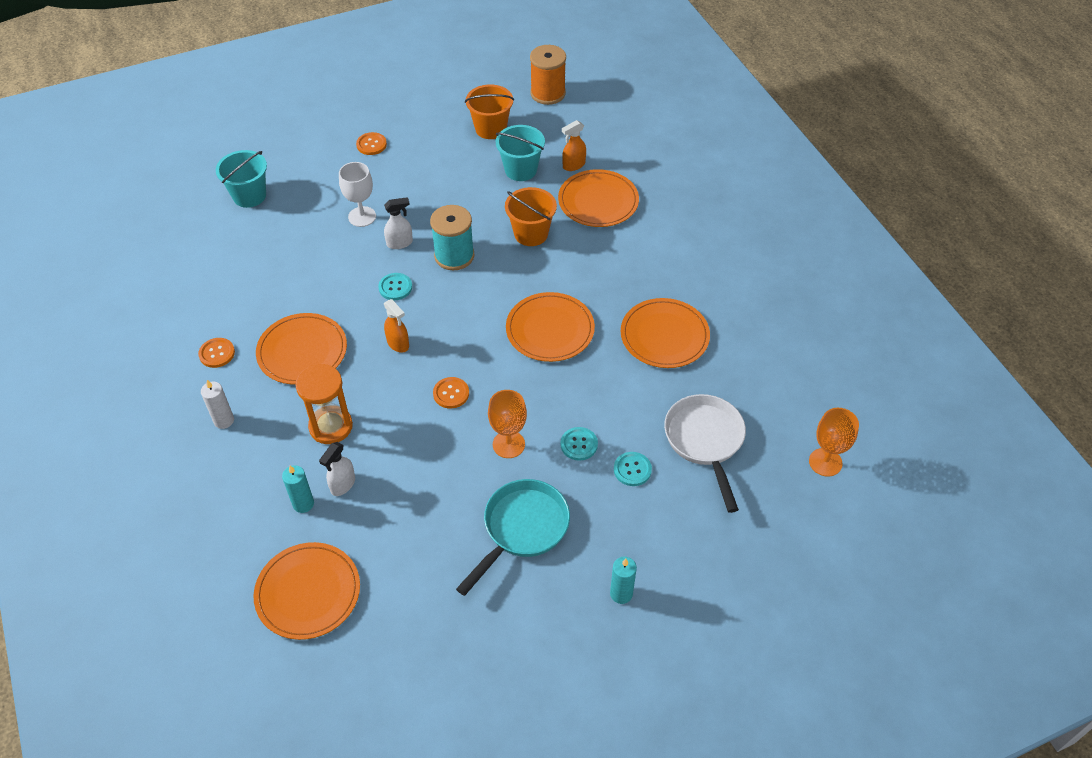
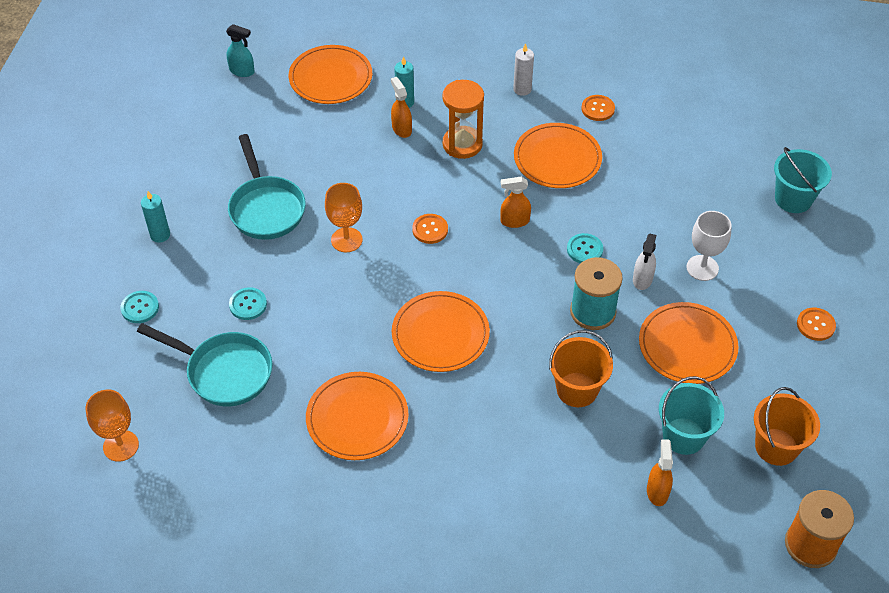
camera: 125 degrees right, 0 degrees up
(342, 484) = (401, 129): white spray bottle -> orange spray bottle
(352, 688) = (242, 71): none -> turquoise spray bottle
(579, 444) = (304, 284): turquoise button -> turquoise button (140, 308)
(598, 201) = (581, 479): orange plate -> orange plate (687, 345)
(705, 441) = (224, 372): white pan -> turquoise pan

